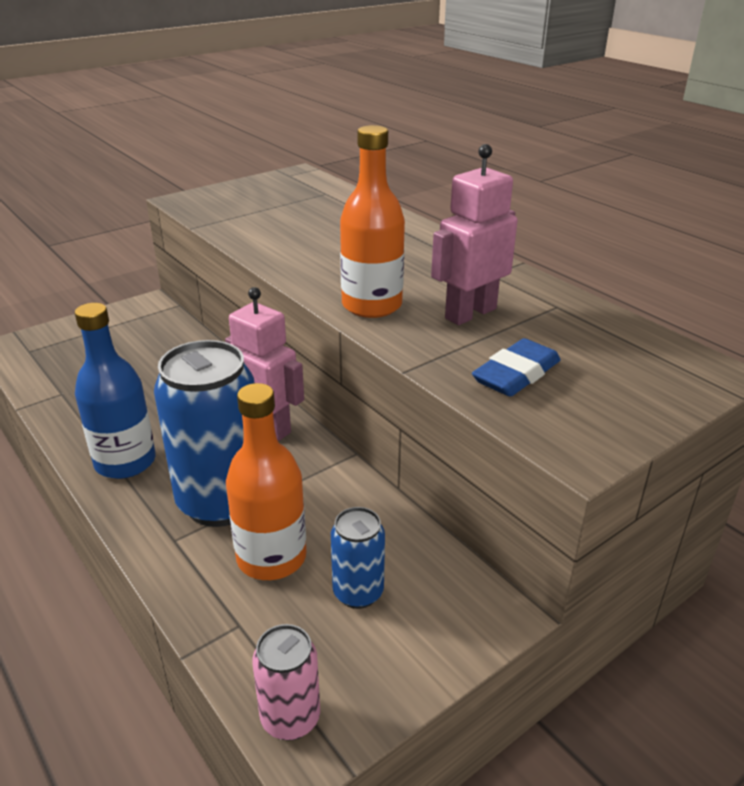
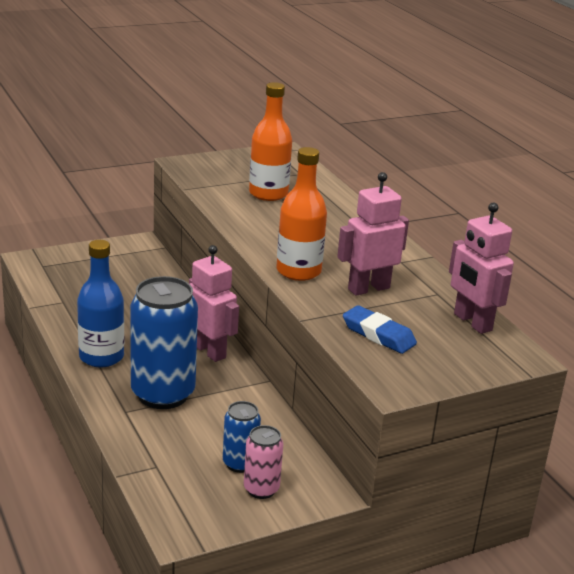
camera: 10 degrees right, 5 degrees down
(271, 557) = (188, 433): orange bottle -> orange bottle (268, 194)
(290, 718) = (175, 518): pink can -> pink can (261, 489)
(516, 374) = (378, 334): blue eraser -> blue eraser turned 75 degrees clockwise
(622, 336) = (472, 322): none -> pink robot

